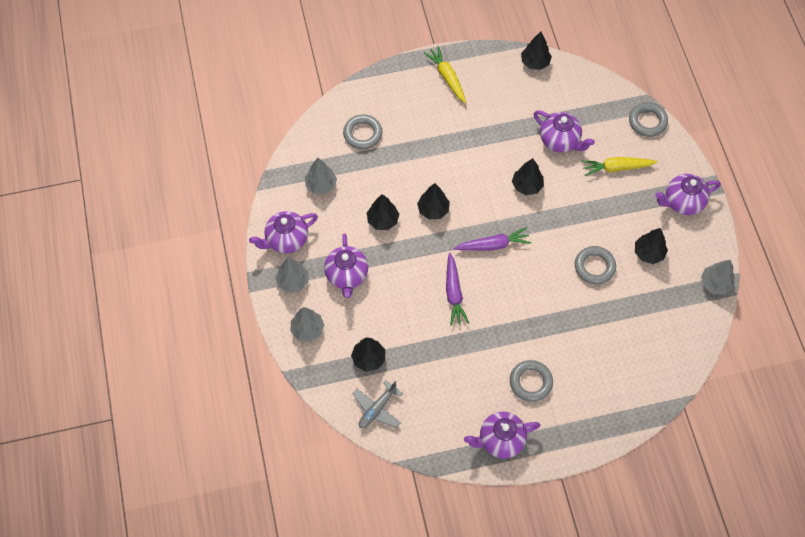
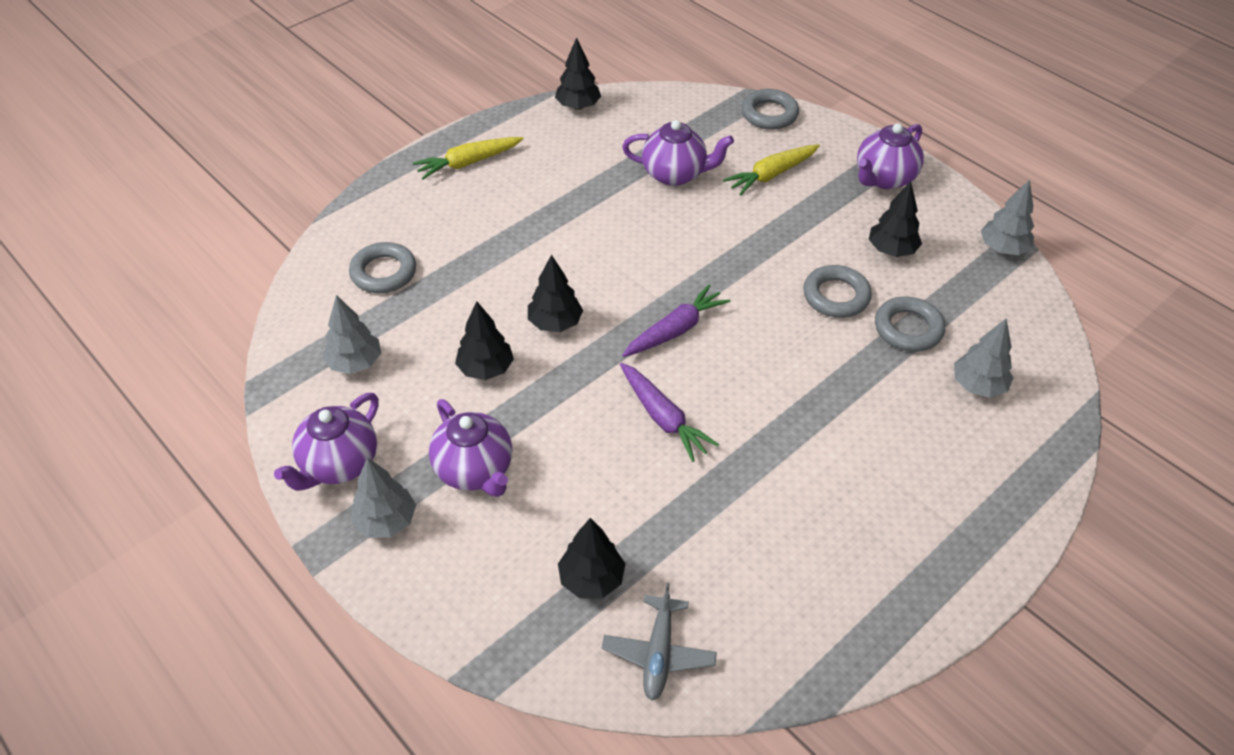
camera: 30 degrees left, 15 degrees down
(307, 329) = (456, 585): grey tree -> grey tree (978, 386)
(447, 77) = (468, 163): yellow carrot -> yellow carrot turned 60 degrees counterclockwise
(500, 440) = (891, 596): purple teapot -> none
(527, 185) = (669, 240): black tree -> none
(530, 382) = (869, 486): grey ring -> grey ring (908, 329)

